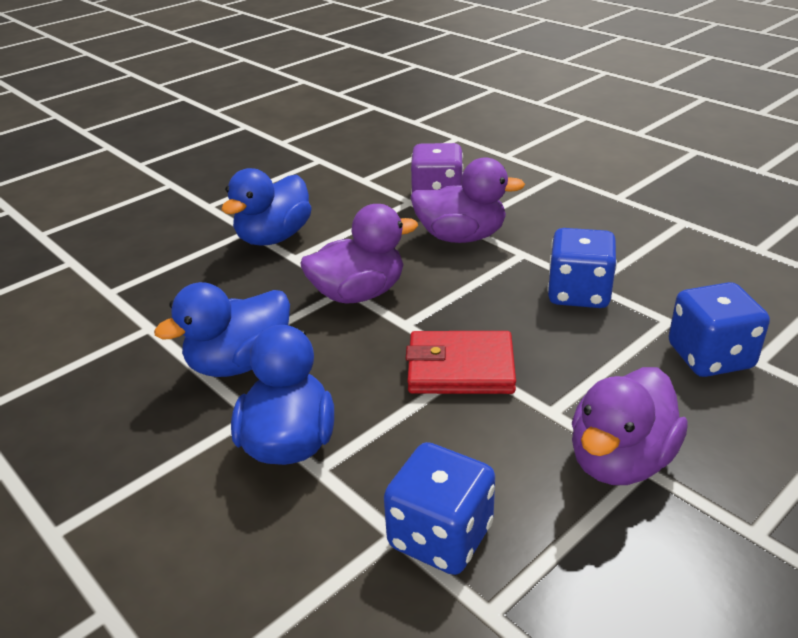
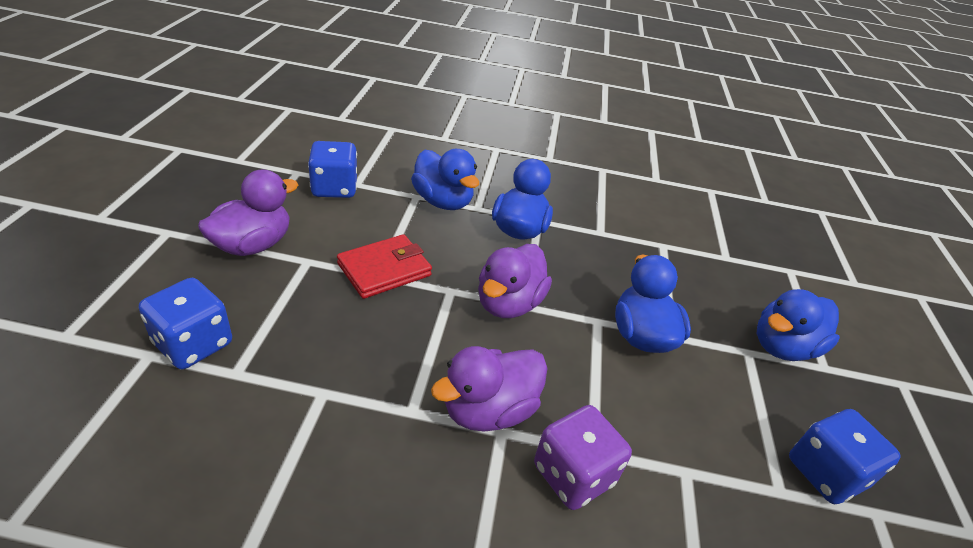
camera: 135 degrees right, 5 degrees up
(175, 199) = (782, 347): none -> blue duck
(578, 293) = (330, 374): blue dice -> blue dice (825, 473)
(620, 460) = (253, 245): purple duck -> purple duck turned 45 degrees clockwise

